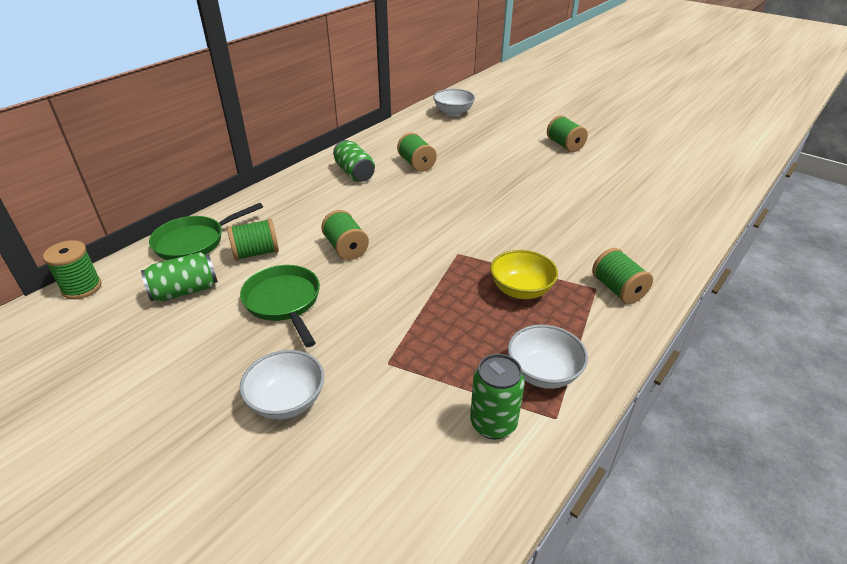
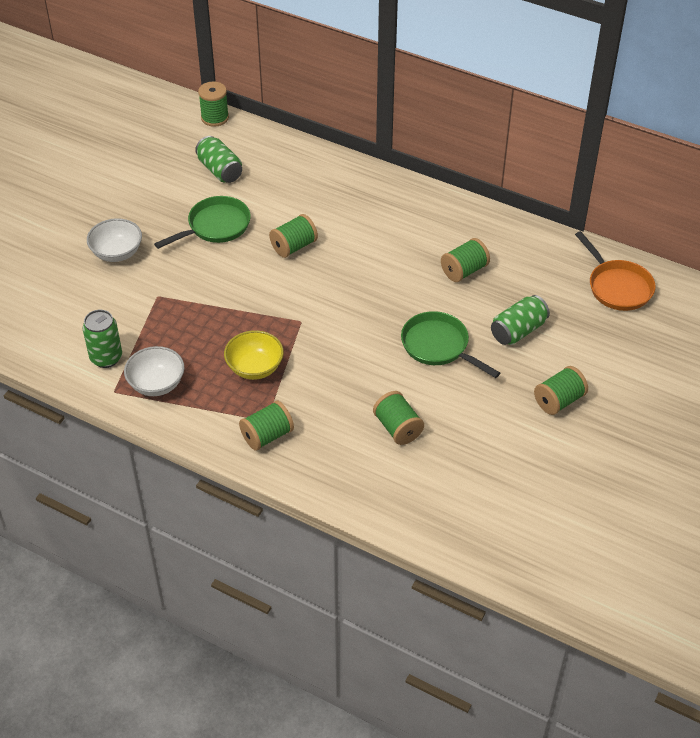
camera: 80 degrees right, 10 degrees up
(194, 242) = (283, 154): green pan -> green pan (438, 346)
(256, 253) = (275, 194): green spool -> green spool (398, 428)
(354, 173) = (429, 226): green can -> green can (518, 331)
(453, 112) = (617, 287): white bowl -> orange pan

